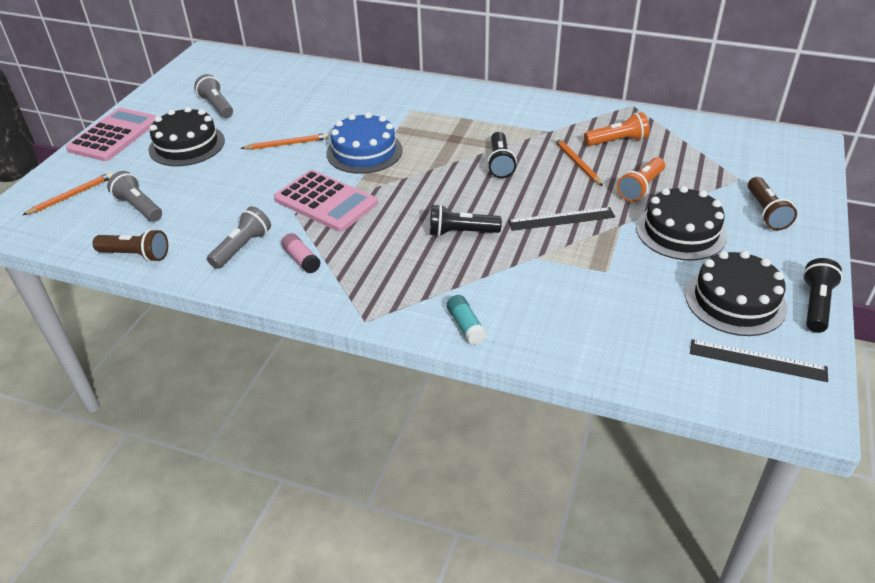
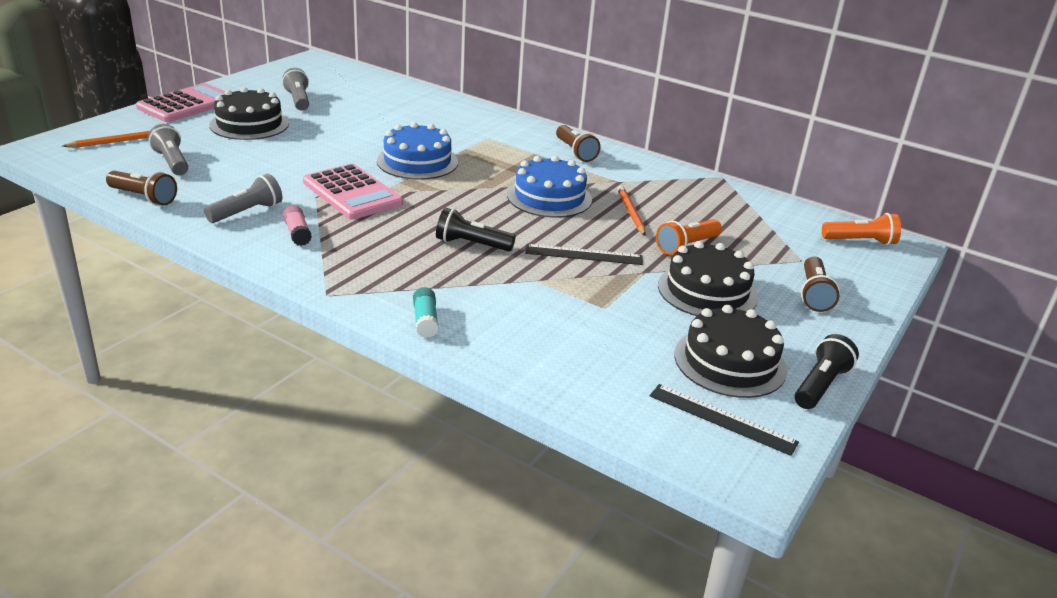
camera: 10 degrees right, 10 degrees down
(287, 144) = (345, 141): orange pencil -> none
(496, 107) = (575, 152): none -> brown flashlight
(500, 163) = (549, 197): black flashlight -> blue cake
(617, 141) = (686, 203): orange flashlight -> orange flashlight (860, 241)

